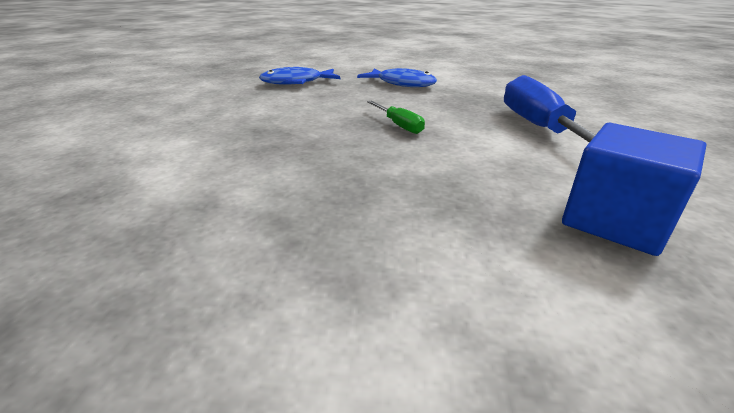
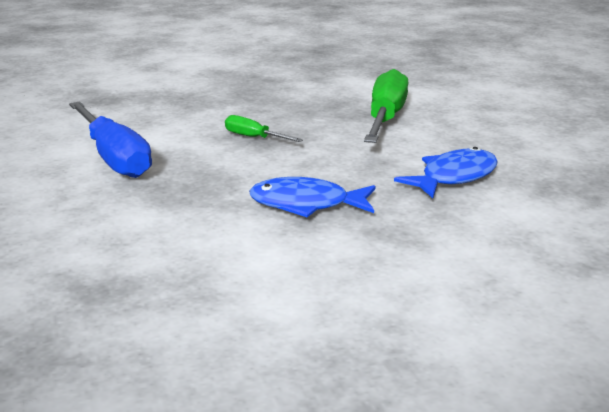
camera: 155 degrees right, 5 degrees down
(253, 122) = (385, 118): none -> green screwdriver
(615, 221) = (94, 103): blue cube -> none

